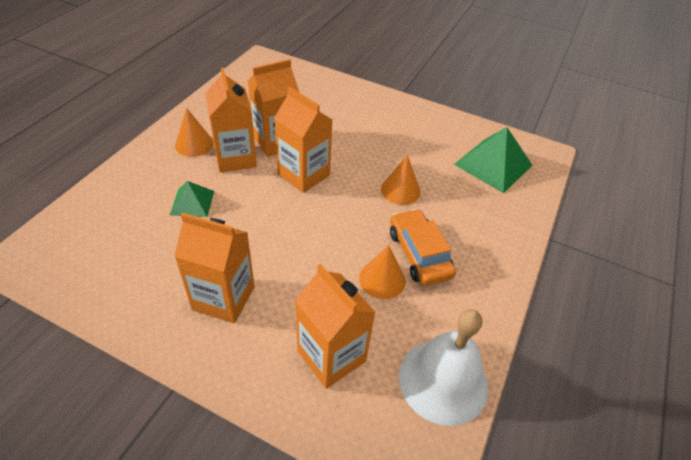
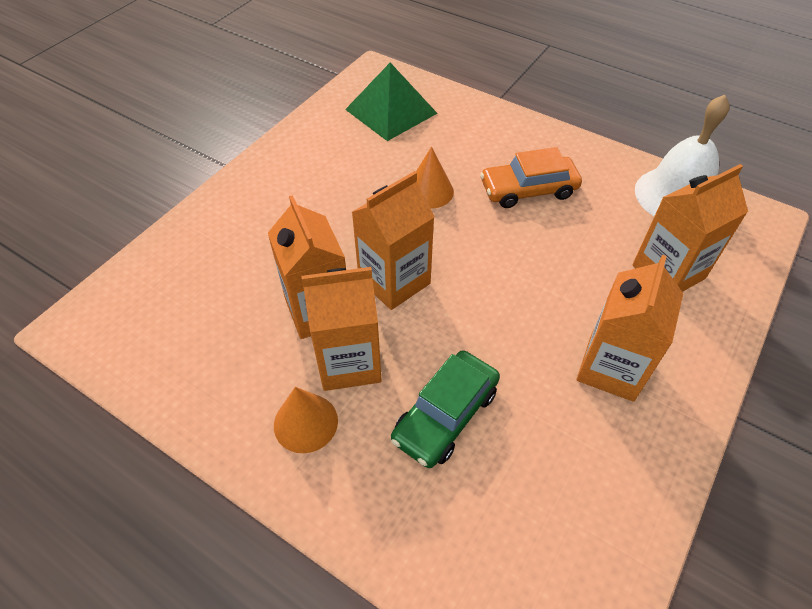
camera: 80 degrees left, 5 degrees up
(192, 202) = (445, 415): green pyramid -> green car
(382, 279) = (566, 223): orange cone -> none

